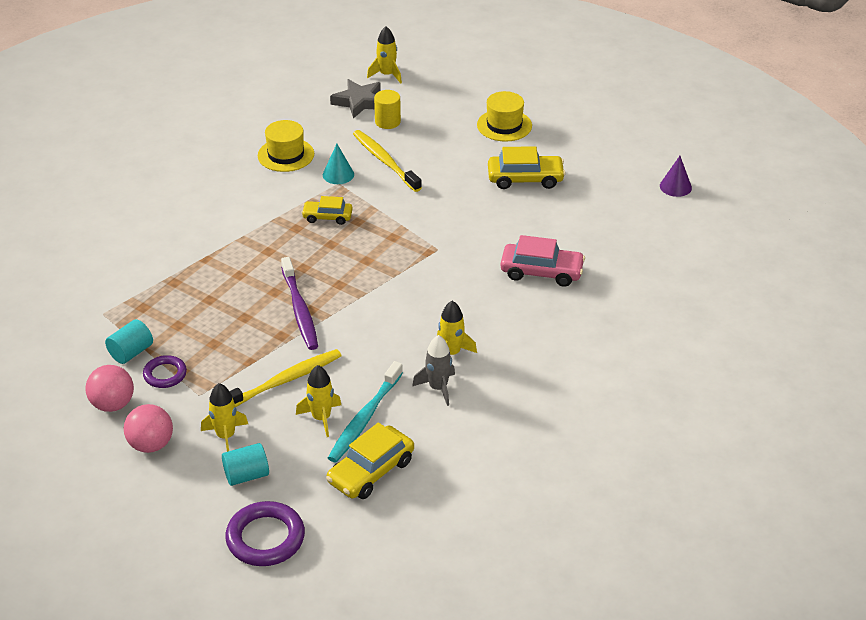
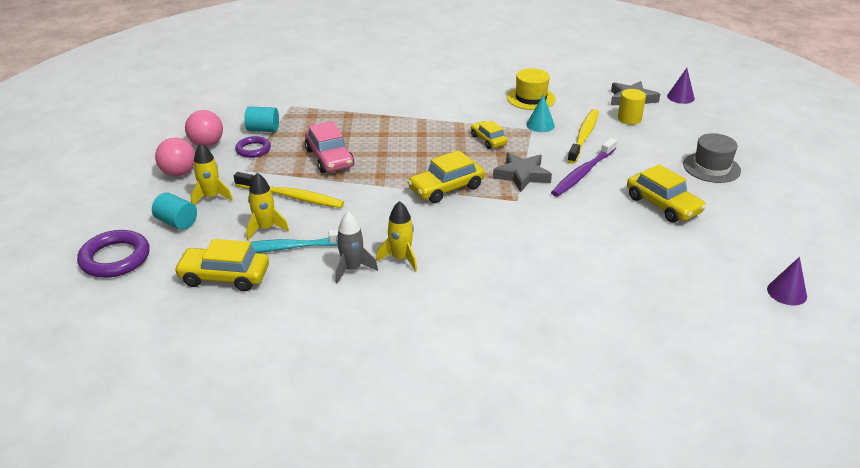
camera: 55 degrees right, 5 degrees down
(300, 310) = (374, 171): purple toothbrush -> purple toothbrush (582, 173)
(377, 279) = (446, 188): none -> yellow car
(387, 75) = (680, 97): yellow rocket -> purple cone
(405, 227) = (522, 175): none -> grey star
(504, 125) = (711, 167): yellow hat -> grey hat
(541, 272) = (558, 263): pink car -> pink car (329, 158)

